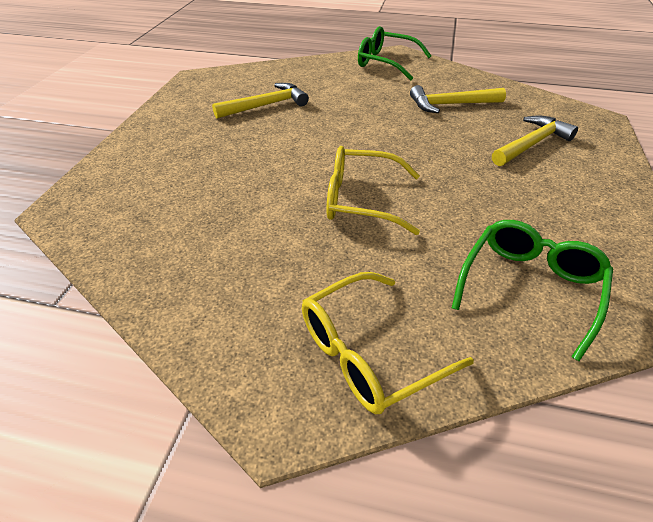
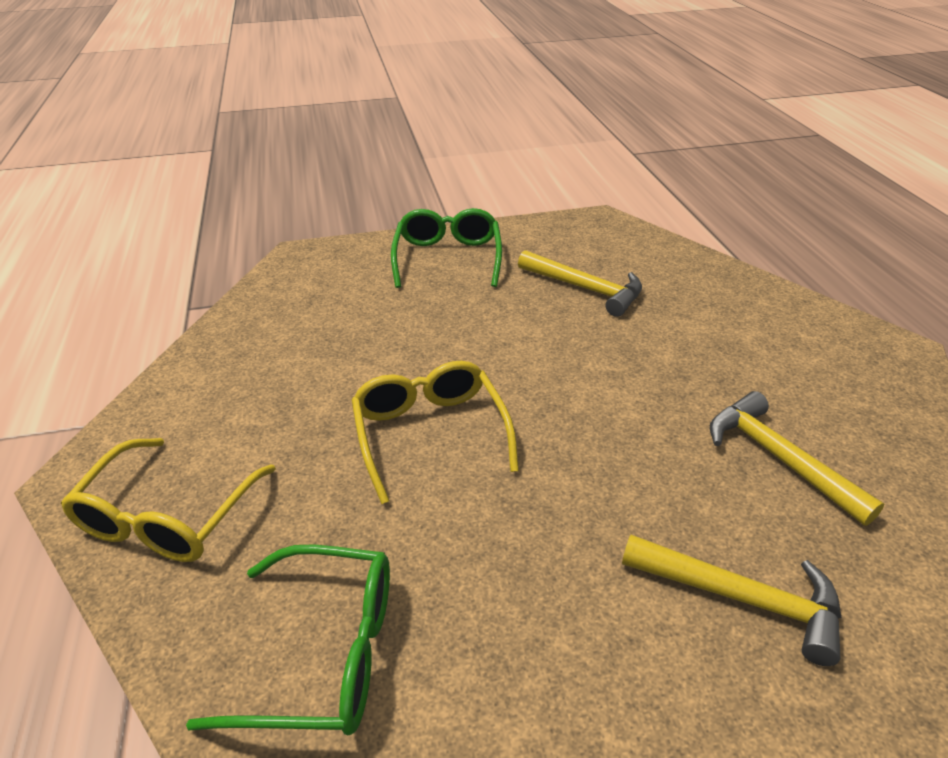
camera: 65 degrees right, 5 degrees down
(369, 353) = (167, 517): yellow glasses -> yellow glasses turned 105 degrees counterclockwise
(386, 62) = (843, 347): green glasses -> green glasses (448, 258)

